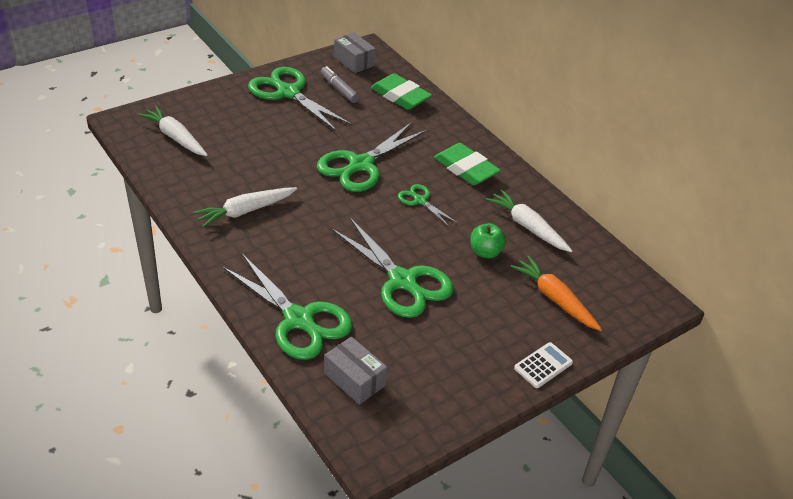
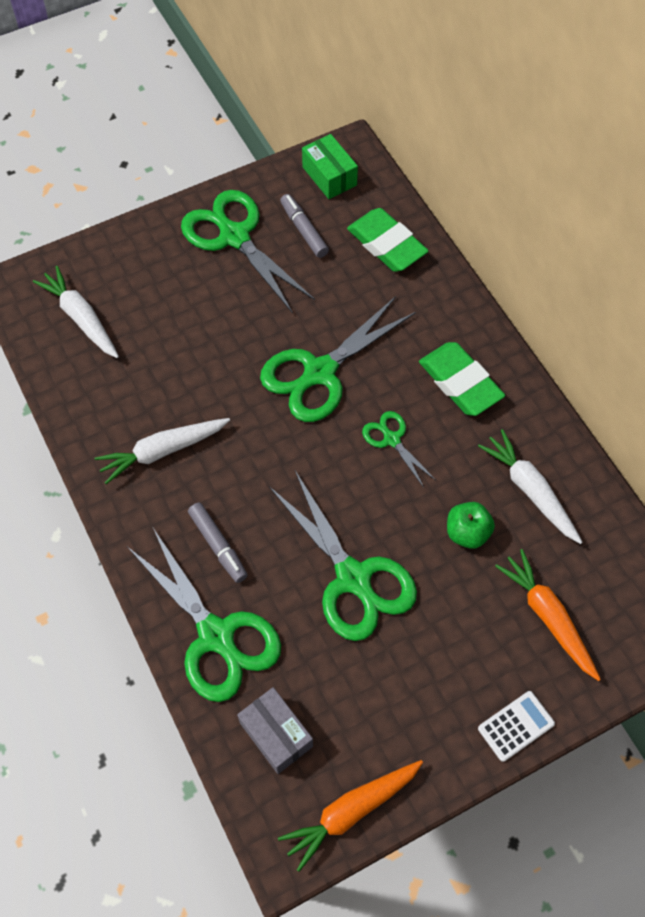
camera: 10 degrees right, 20 degrees up
(294, 265) = (218, 545): none -> grey marker
(354, 61) = (329, 176): grey box -> green box
(422, 426) = (351, 811): none -> orange carrot

